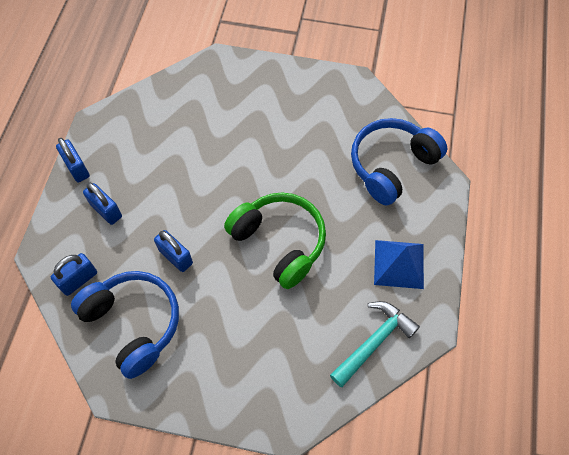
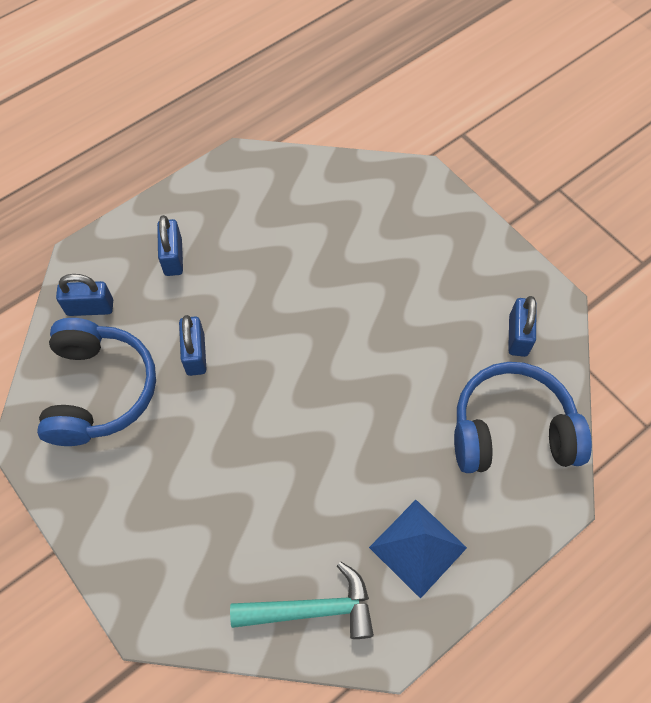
camera: 40 degrees right, 0 degrees up
(77, 168) = (184, 195): blue padlock -> blue padlock (518, 335)
(279, 242) = (310, 420): green headphones -> none

